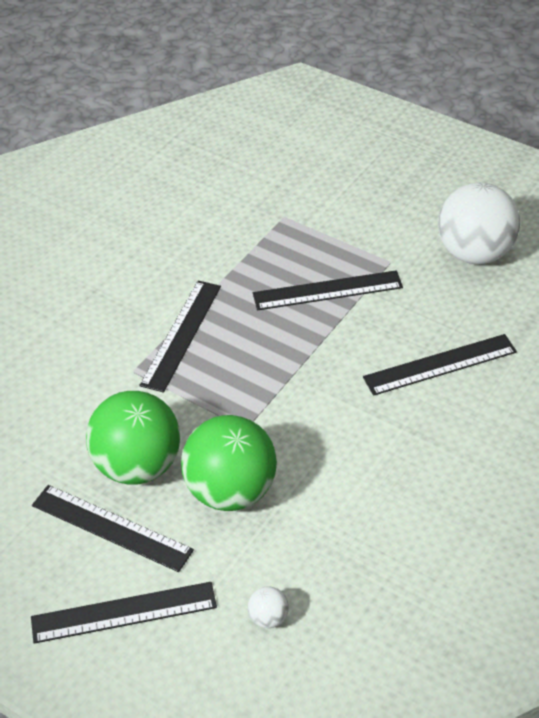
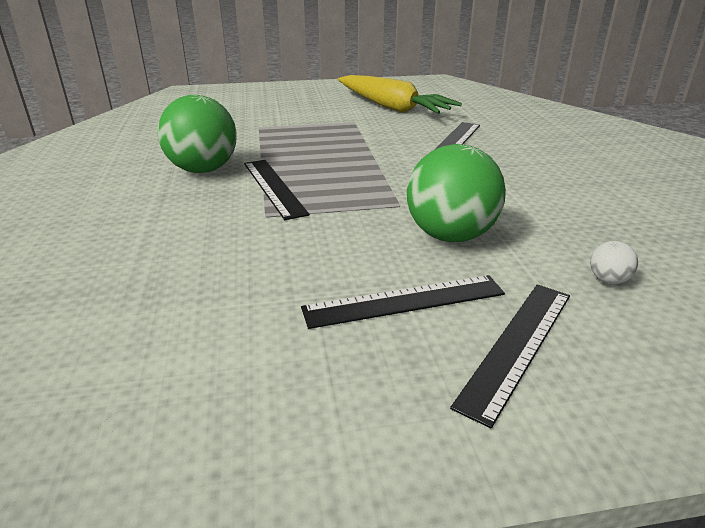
camera: 45 degrees left, 15 degrees down
(138, 466) = (359, 257): green ball -> green ball (203, 170)
(327, 290) = (339, 140): black ruler -> none
(475, 253) = (391, 107): white ball -> yellow carrot

